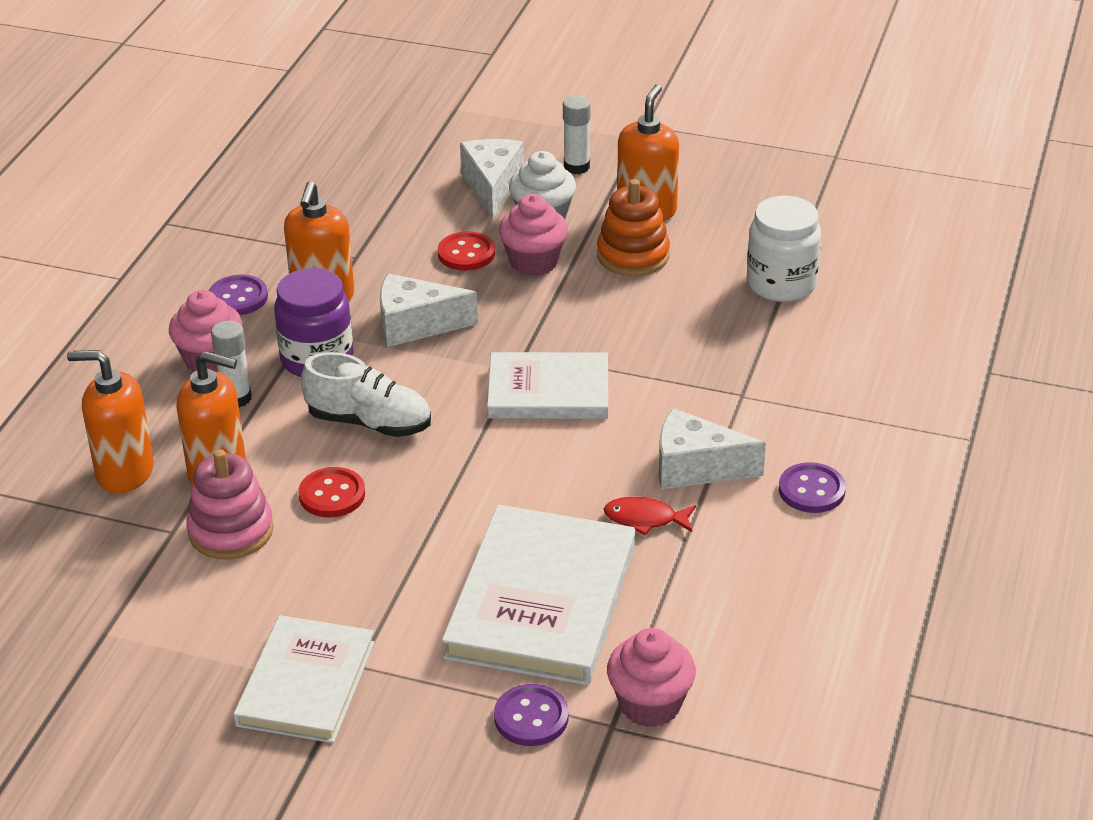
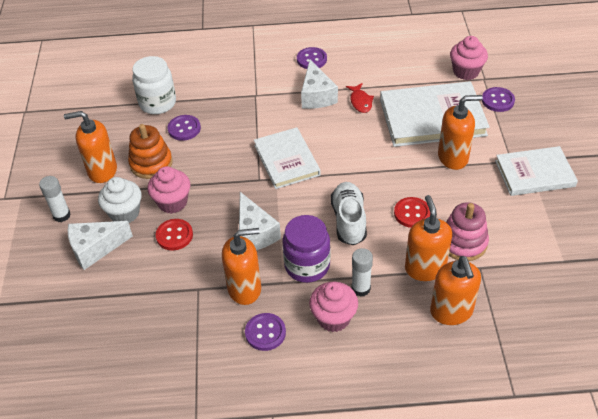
camera: 110 degrees left, 10 degrees up
(420, 590) = (453, 157): none -> orange soap dispenser
(696, 300) = (184, 129): none -> purple button

